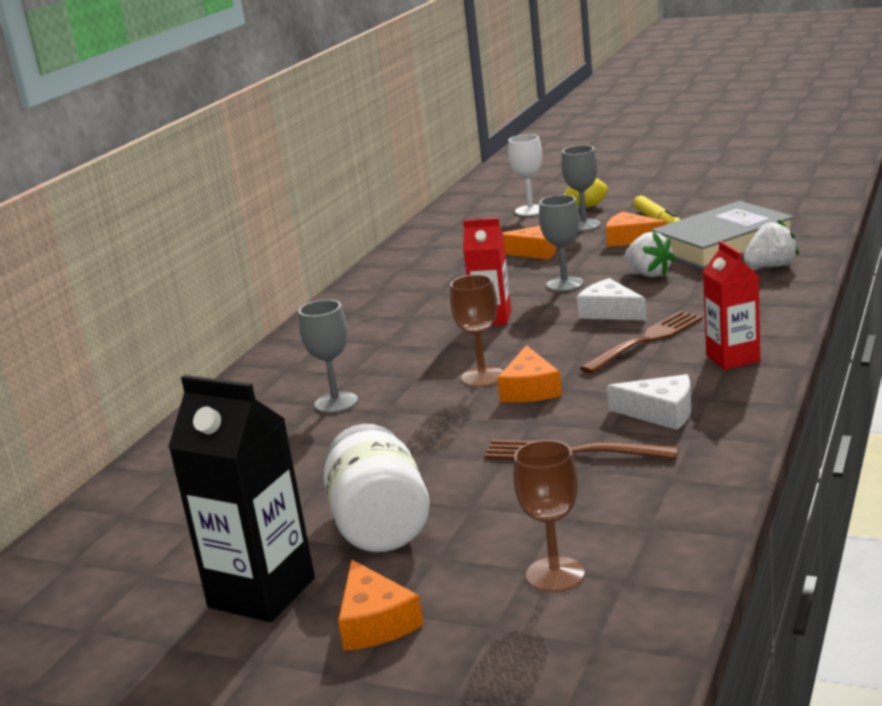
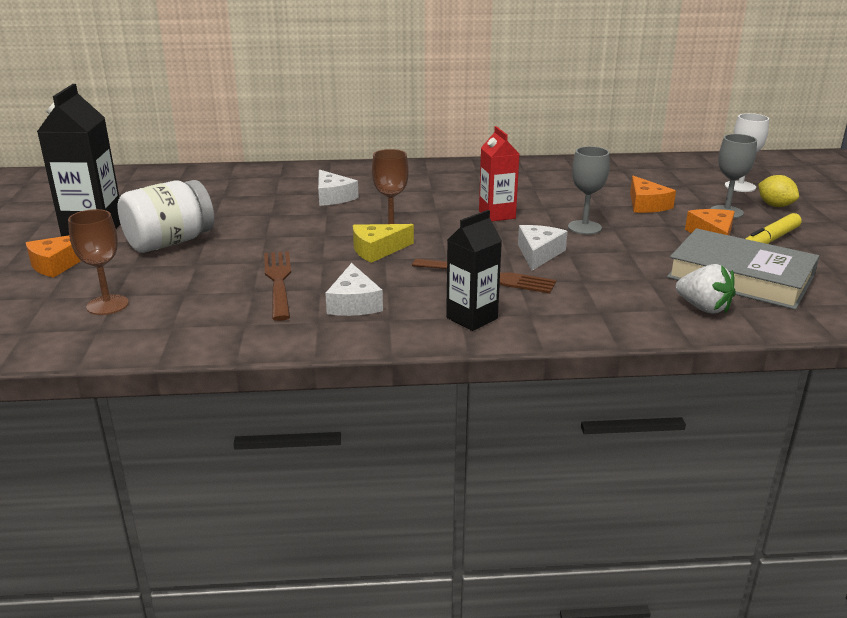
camera: 60 degrees right, 5 degrees up
(336, 403) = (333, 197): grey goblet -> white cheese
(530, 389) = (377, 250): orange cheese -> yellow cheese
(649, 274) = (635, 256): white strawberry -> none
(733, 358) = (472, 318): red carton -> black carton

